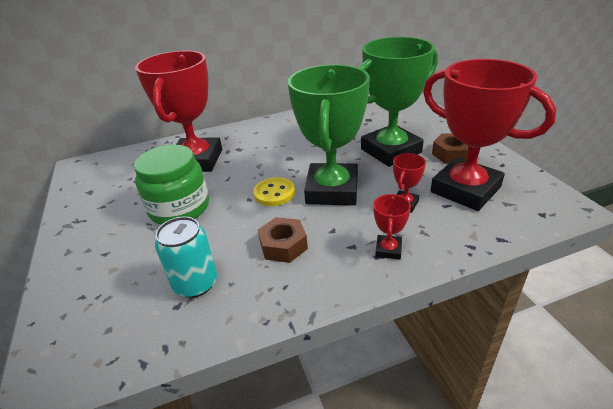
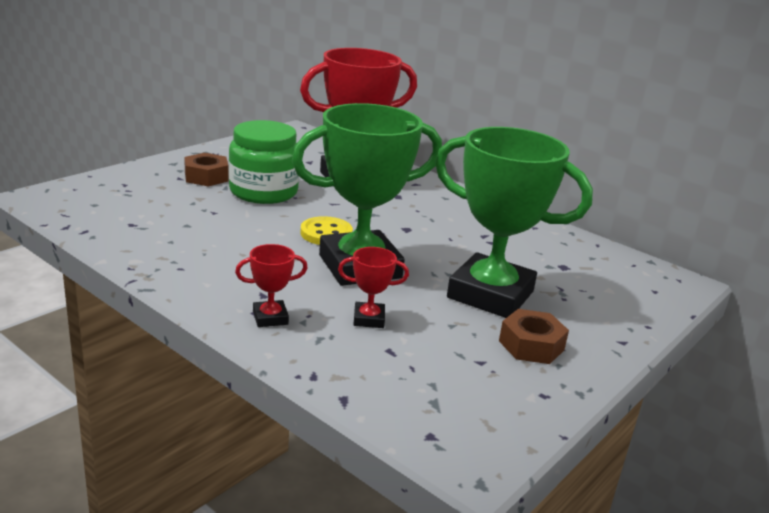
camera: 55 degrees right, 10 degrees down
(195, 283) = (162, 225): turquoise can -> none
(283, 245) = (239, 256): brown nut -> brown nut (206, 177)
(465, 189) = (441, 363): red trophy -> none

